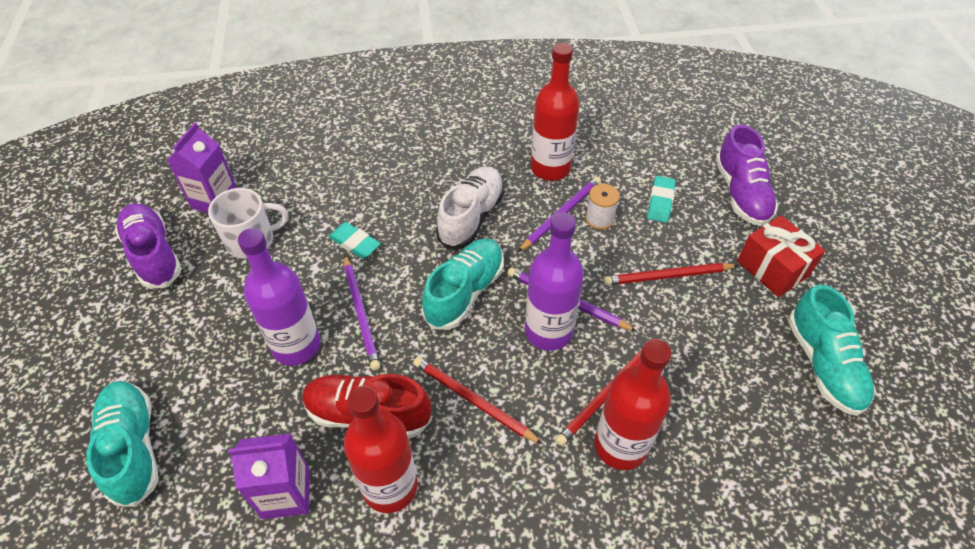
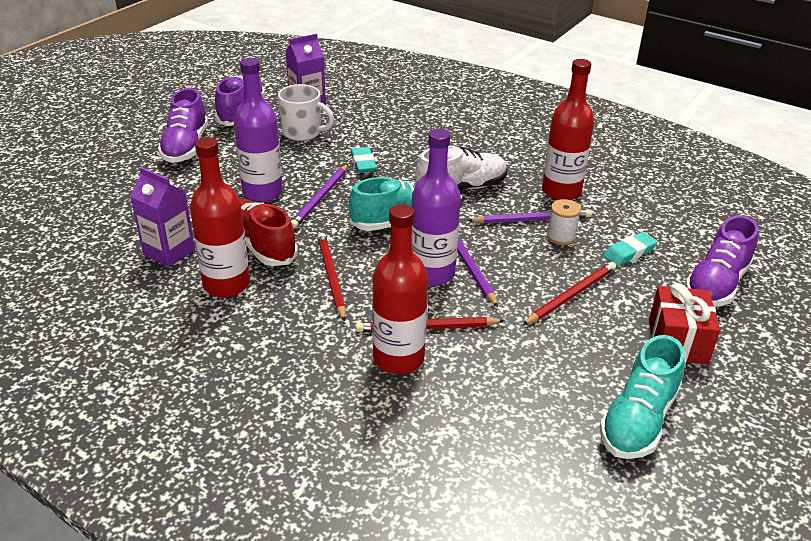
camera: 40 degrees right, 15 degrees down
(133, 448) = (123, 188): turquoise shoe -> none
(141, 341) = (186, 147): none -> purple shoe
(667, 276) = (571, 295): red pencil -> red pencil turned 105 degrees clockwise

